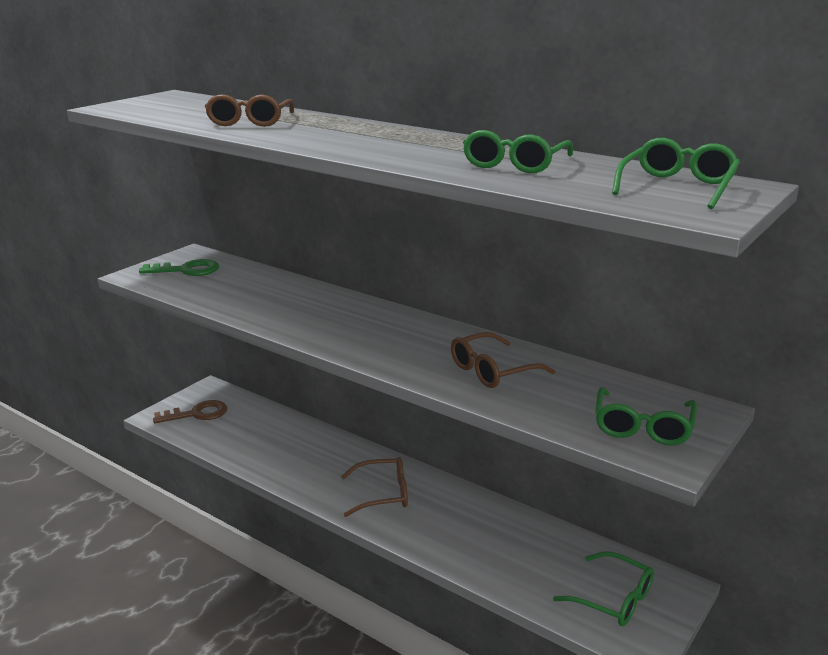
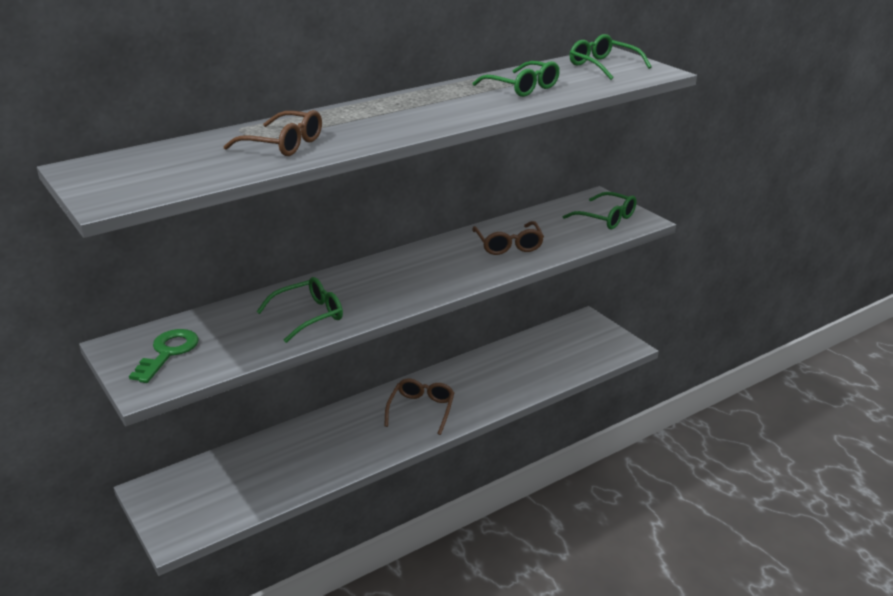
camera: 70 degrees left, 5 degrees up
(197, 414) = (196, 505): brown key -> none
(613, 599) = (585, 344): green glasses -> green glasses (308, 316)

